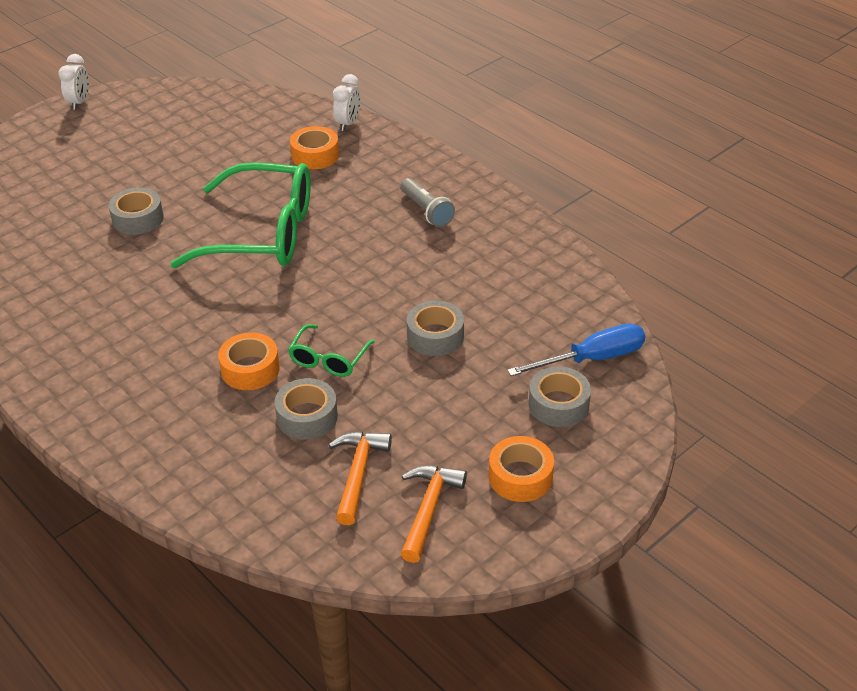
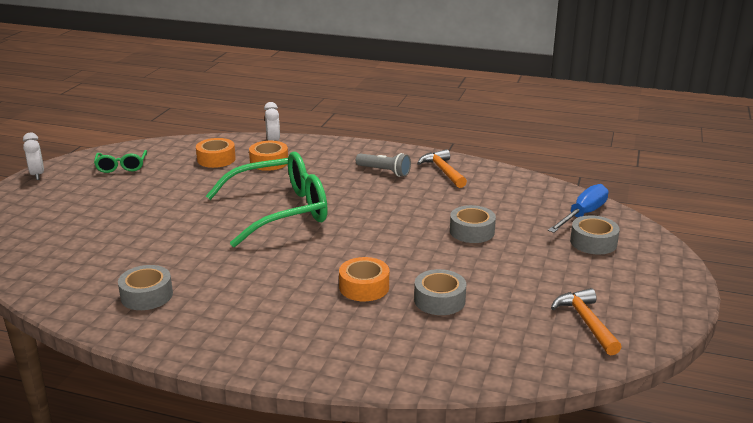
camera: 30 degrees left, 15 degrees down
(138, 219) = (168, 228): grey tape -> grey tape (146, 295)
(328, 359) = (415, 264): green glasses -> green glasses (121, 167)
(358, 473) = (515, 319): orange hammer -> orange hammer (443, 171)
(520, 477) = (619, 285): orange tape -> orange tape (216, 159)

